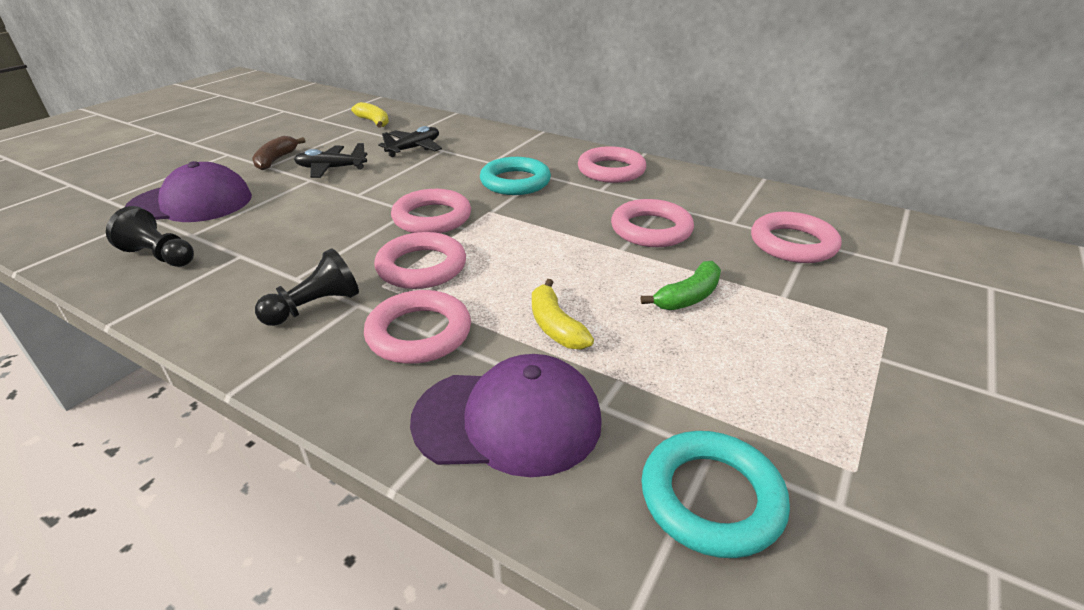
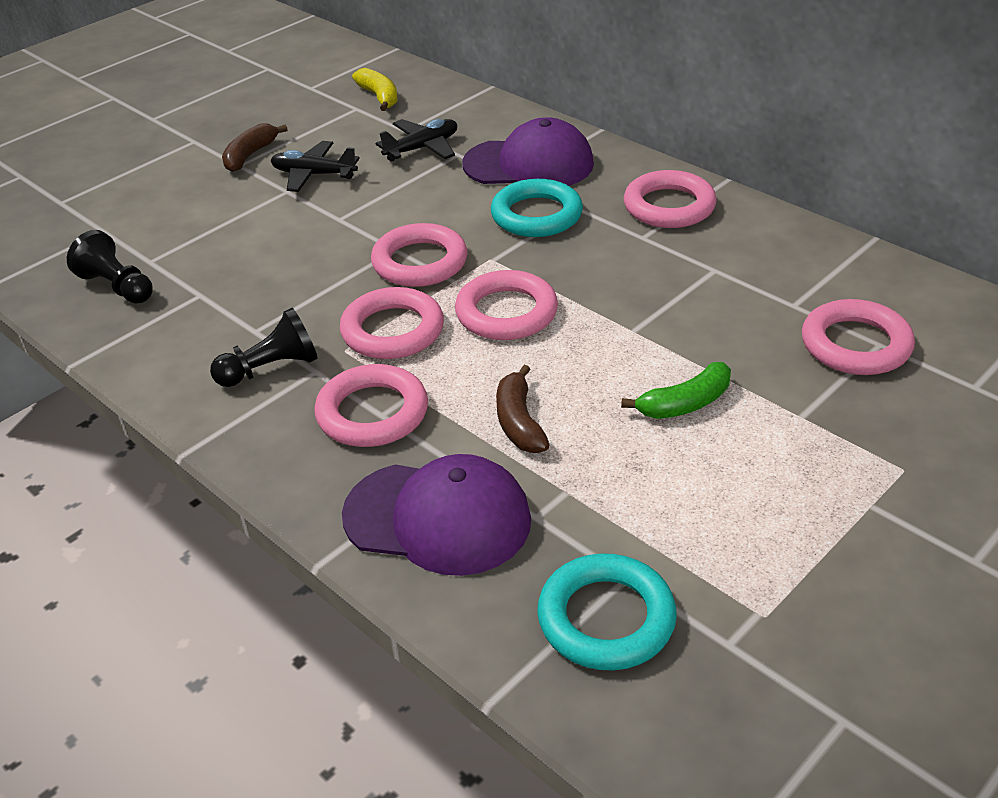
camera: 15 degrees right, 5 degrees up
(191, 203) = (151, 215): purple cap -> purple cap (529, 164)
(555, 326) = (519, 422): yellow banana -> brown banana
(651, 229) = (682, 305): pink ring -> pink ring (506, 312)

